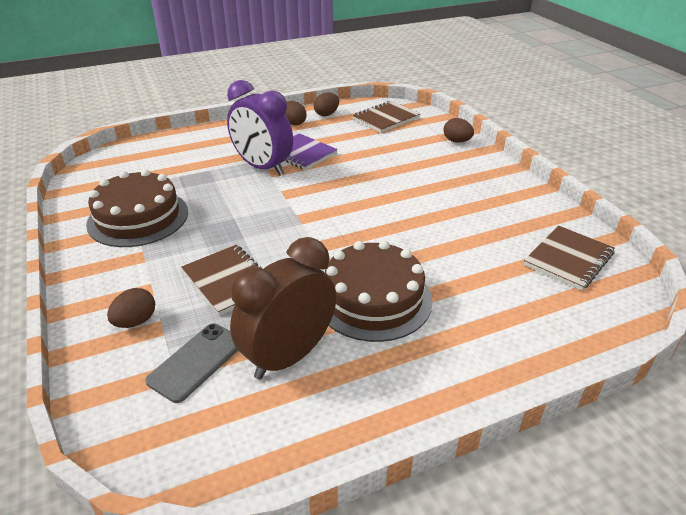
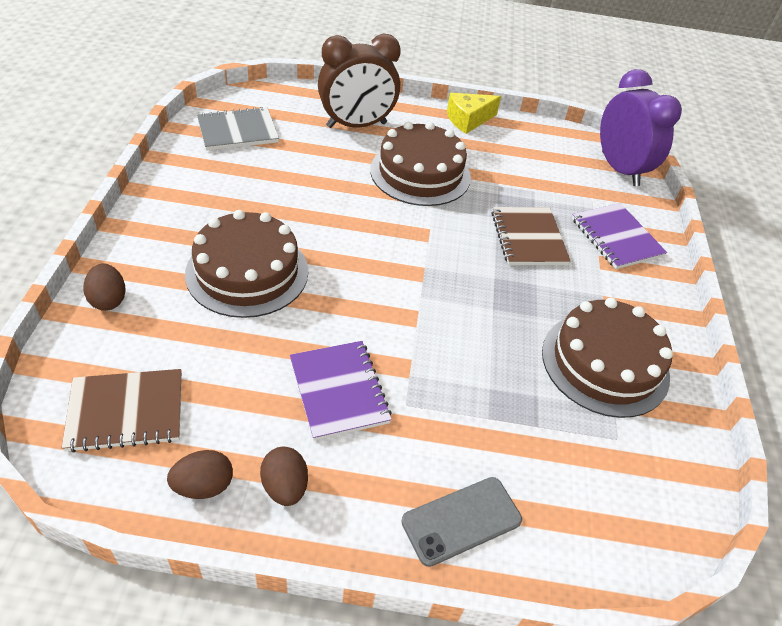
camera: 155 degrees left, 10 degrees up
(135, 321) = (616, 238): brown egg -> purple notebook
(196, 362) = (574, 190): grey phone -> grey phone (461, 520)
(263, 167) = (412, 383): purple clock -> purple clock (620, 169)
(288, 356) = (509, 167): brown clock -> brown clock (356, 125)
(386, 411) = (468, 120): none -> yellow cheese
(410, 176) = (247, 272): none -> brown cake
(568, 259) = (238, 131): brown notebook -> grey notebook

